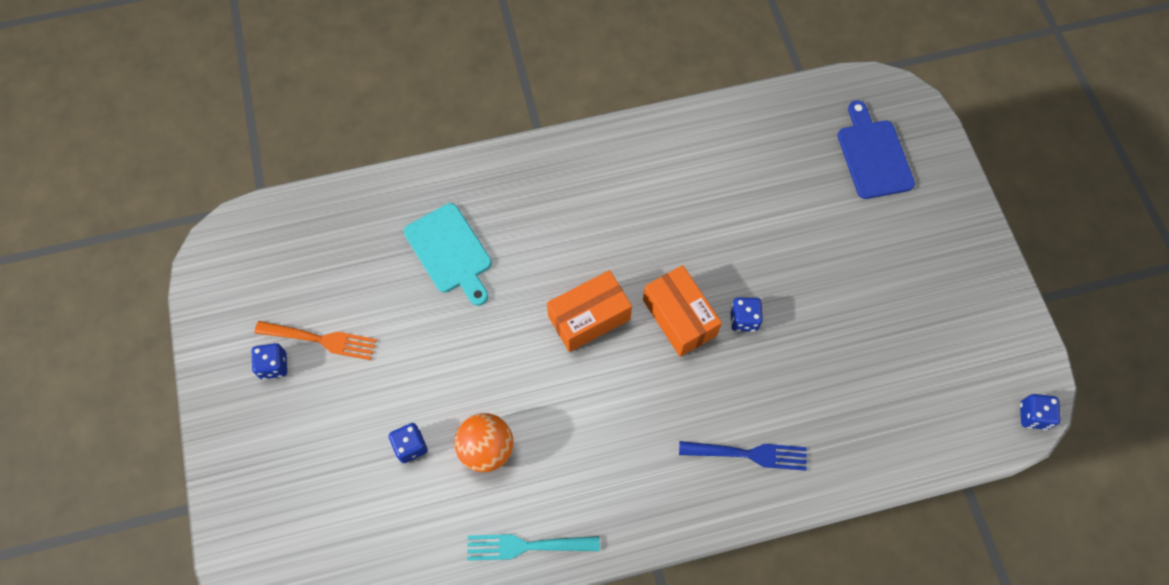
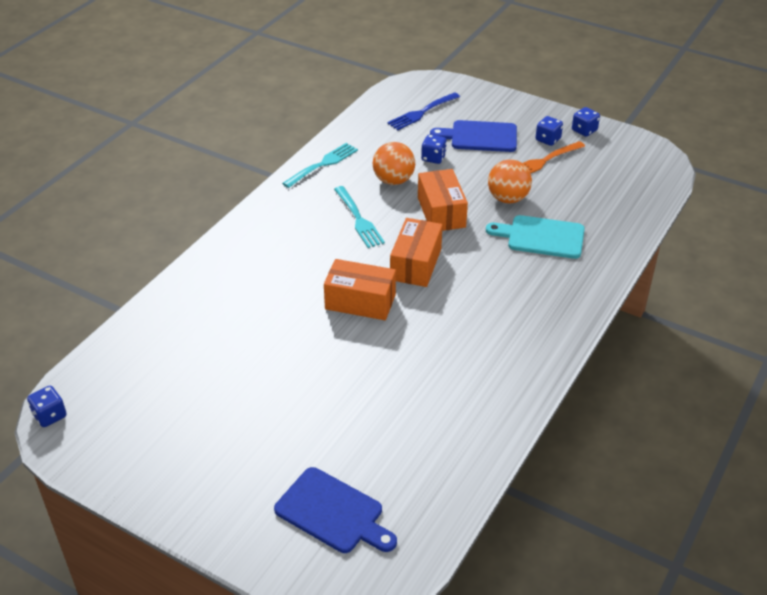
camera: 135 degrees right, 25 degrees down
(327, 435) = (480, 136): none -> blue cutting board
(417, 322) = (508, 198): none -> orange ball
(495, 361) = (441, 212): none -> orange box
(578, 422) = (358, 219): none -> turquoise fork
(743, 319) = (316, 329): blue dice -> blue dice (584, 130)
(748, 454) = (240, 269): blue fork -> blue fork (422, 112)

